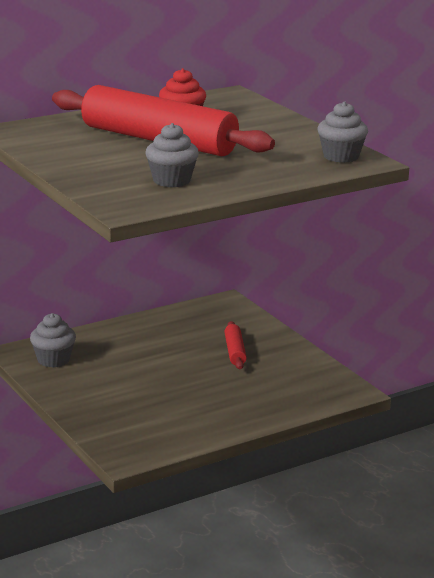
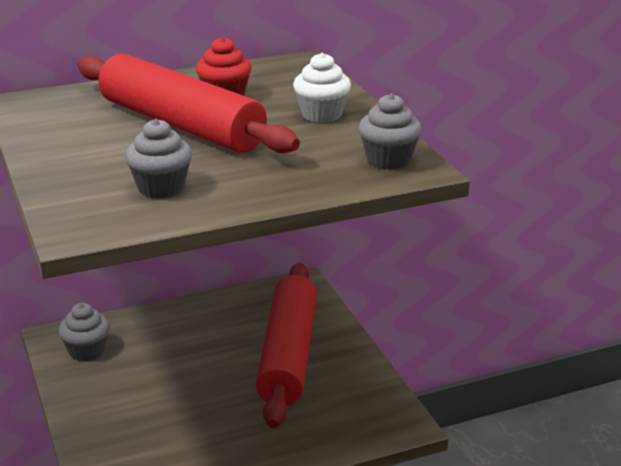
camera: 10 degrees right, 5 degrees up
(235, 351) = (288, 355): red rolling pin -> red rolling pin, size x2.40
(270, 129) = (321, 114): none -> white cupcake

